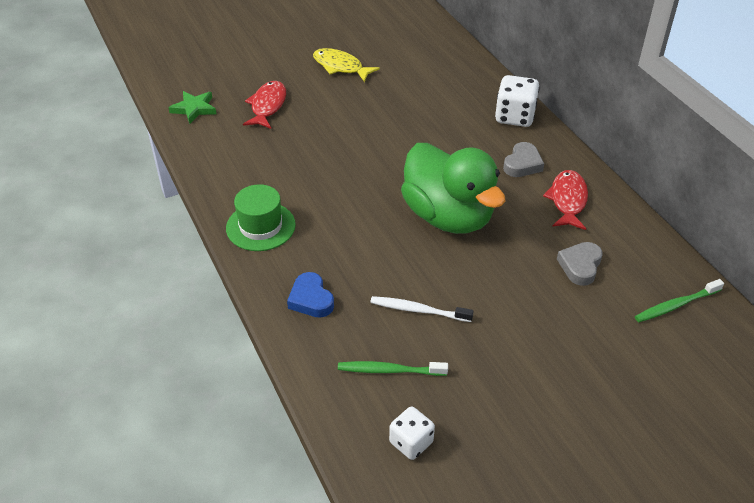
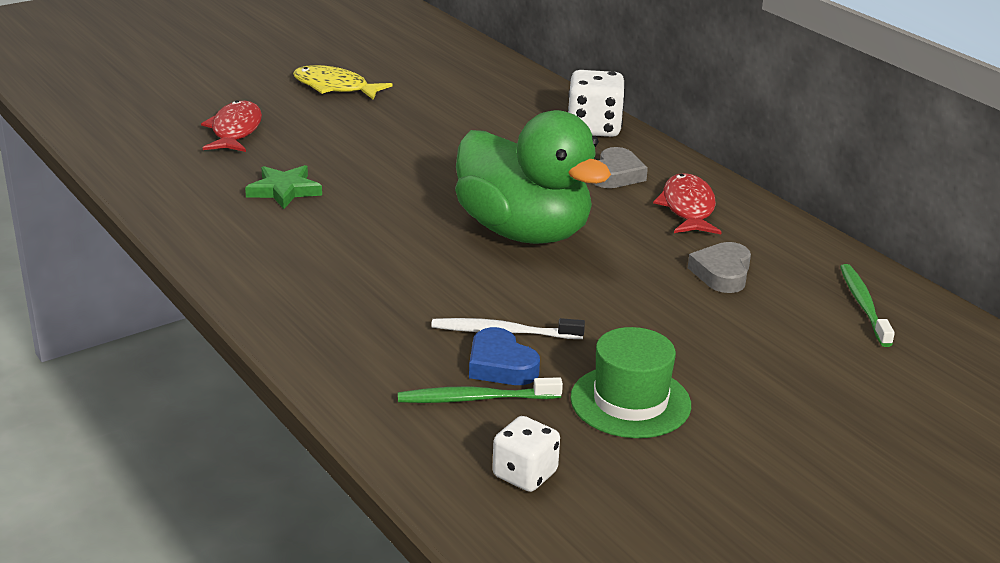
camera: 10 degrees left, 15 degrees down
(194, 109) = (124, 138): green star -> green star (284, 190)
(260, 226) = (249, 256): green hat -> green hat (630, 402)
(311, 299) = (341, 330): blue heart -> blue heart (500, 365)
(676, 305) = (863, 305): green toothbrush -> green toothbrush turned 120 degrees clockwise

